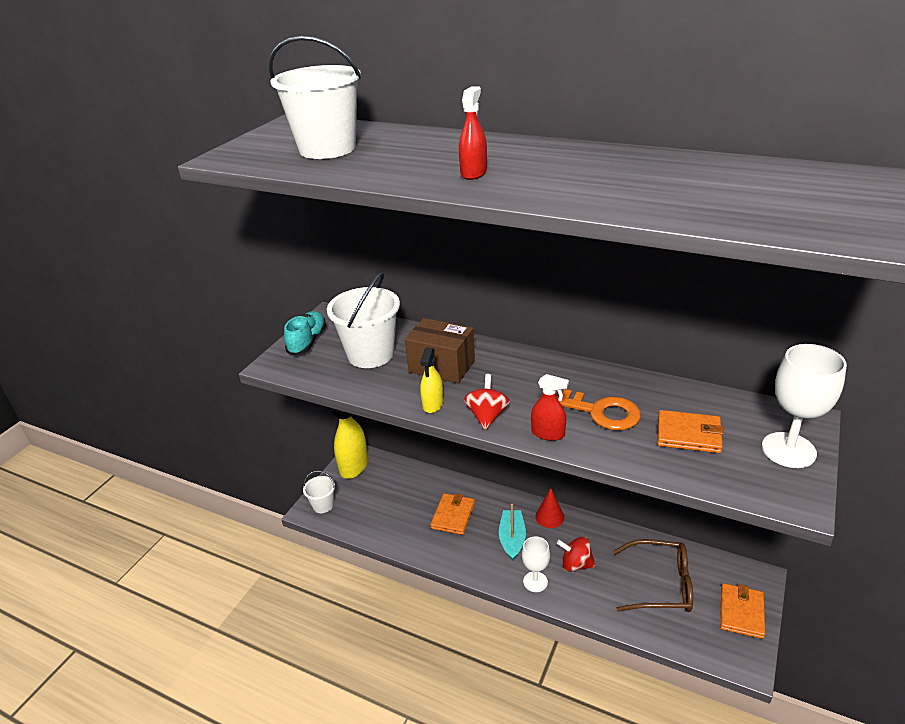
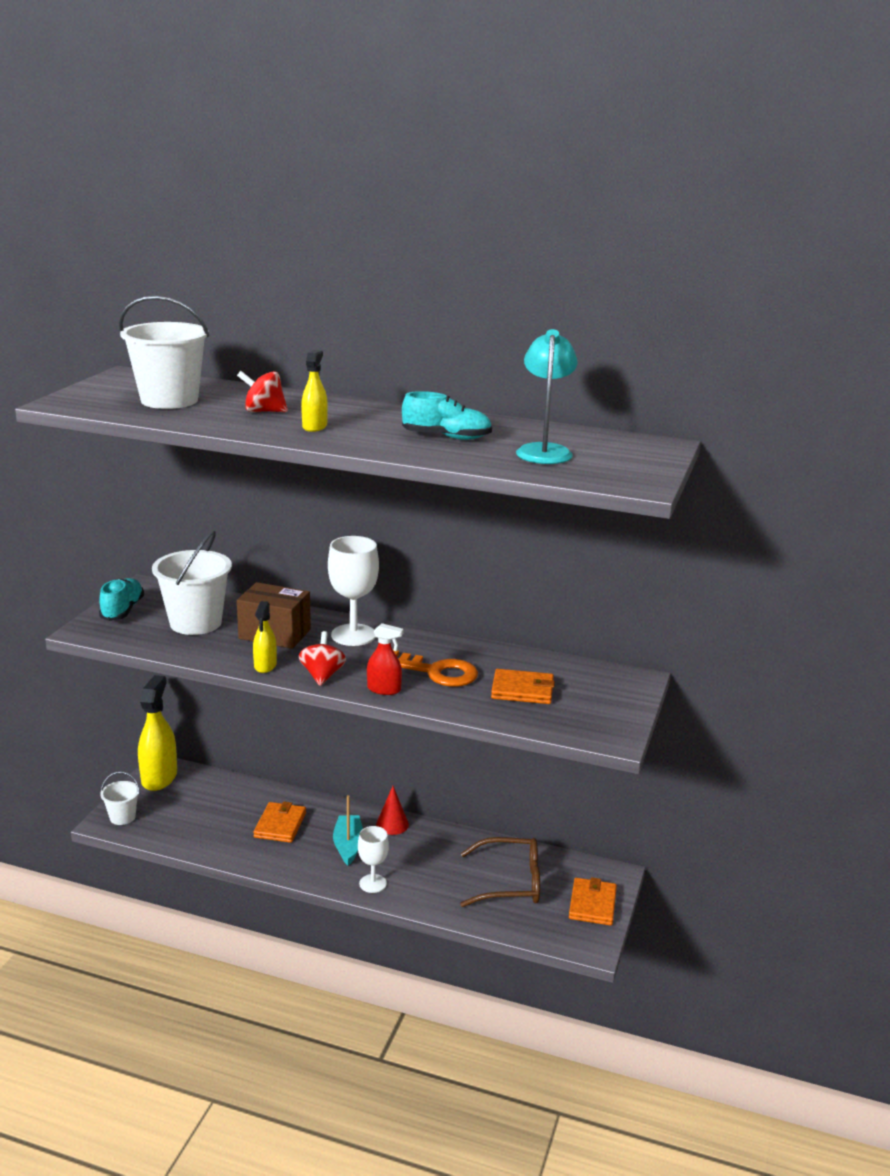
camera: 10 degrees left, 10 degrees down
(473, 173) = (314, 426): red spray bottle -> yellow spray bottle
(576, 564) = (419, 867): red spinning top -> red spinning top (264, 411)
(620, 180) = (447, 437): none -> turquoise shoe
(739, 193) = (544, 451): none -> turquoise lamp
(788, 450) = (614, 702): white goblet -> white goblet (353, 635)

